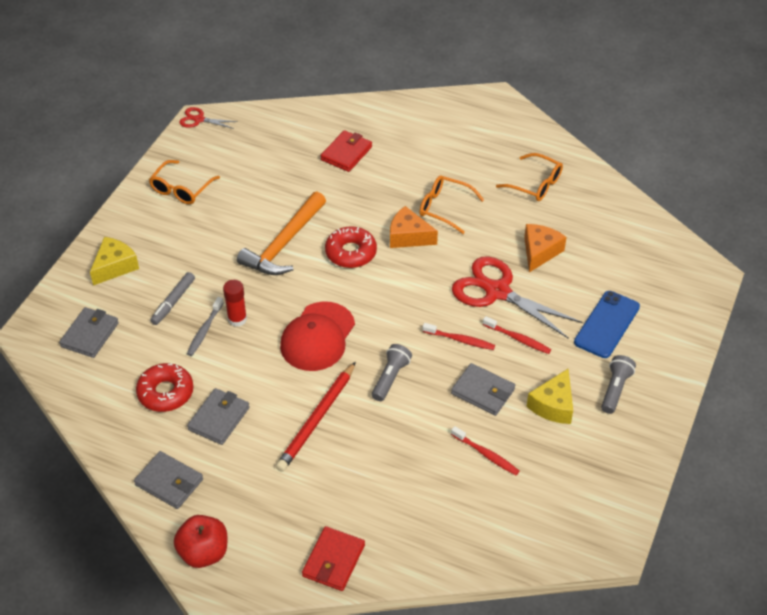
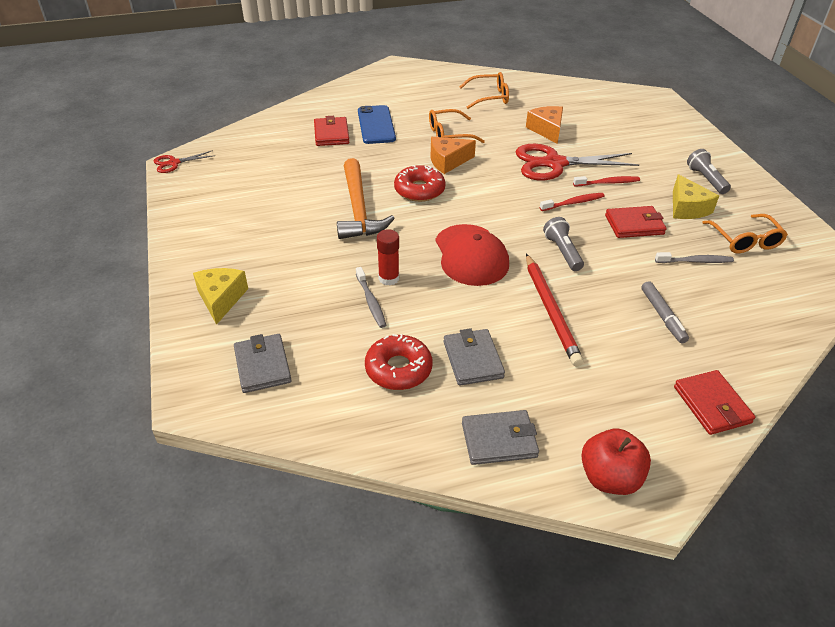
camera: 40 degrees left, 5 degrees down
(173, 302) = (314, 296): grey marker -> grey marker (662, 316)
(181, 189) = (217, 214): orange glasses -> orange glasses (745, 240)
(483, 391) = (634, 225): grey wallet -> red wallet
(486, 454) = (695, 261): red toothbrush -> grey toothbrush
(607, 324) = (646, 148): blue phone -> blue phone (376, 125)

